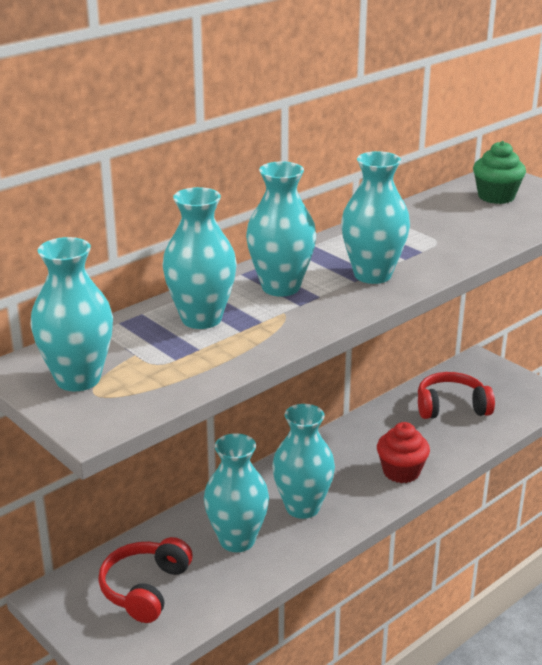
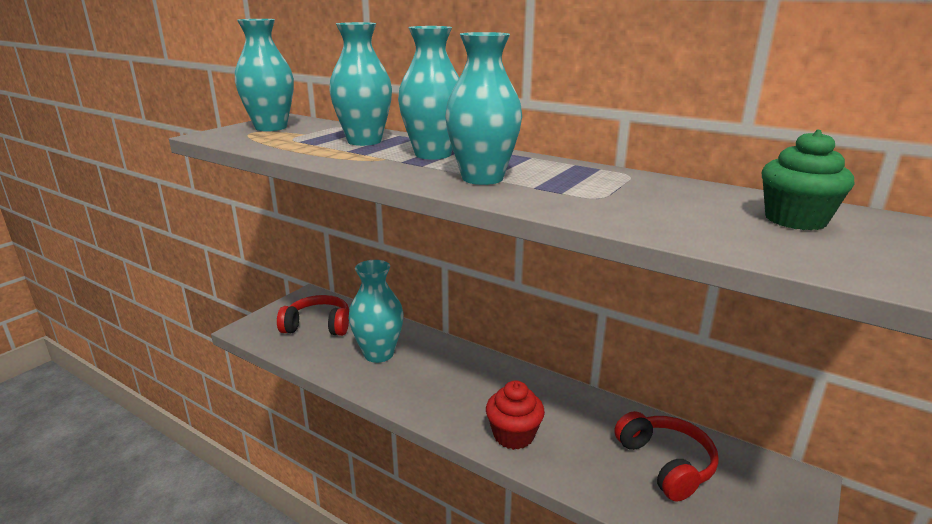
camera: 75 degrees right, 5 degrees down
(302, 507) = (431, 380): turquoise vase -> none

